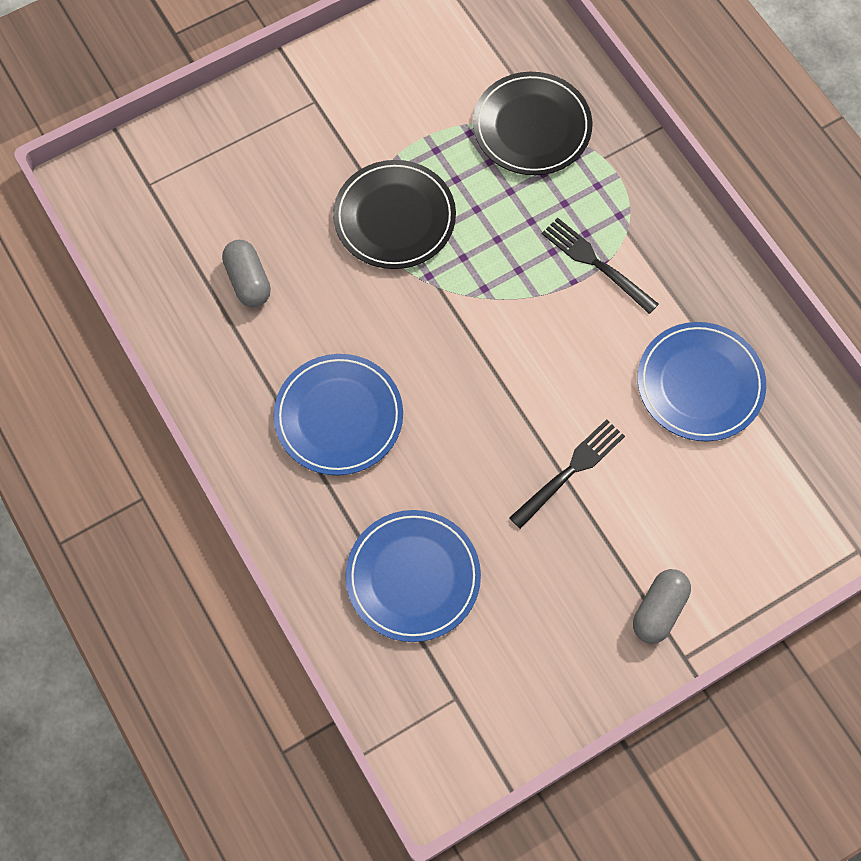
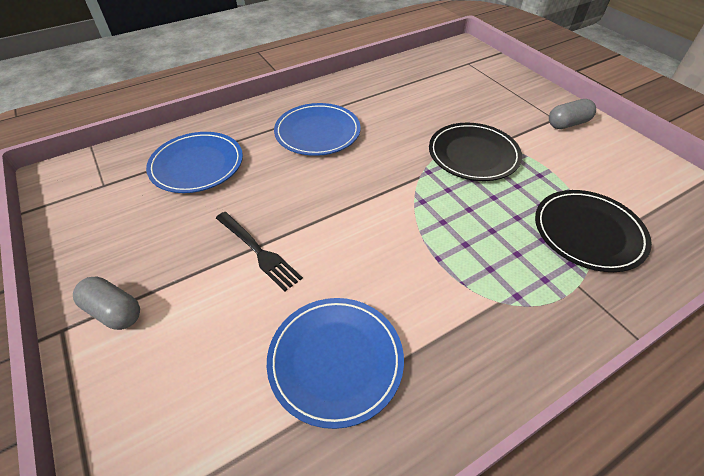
camera: 90 degrees right, 20 degrees down
(248, 281) = (411, 97): grey capsule -> grey capsule (567, 124)
(595, 263) = (460, 275): black fork -> none

